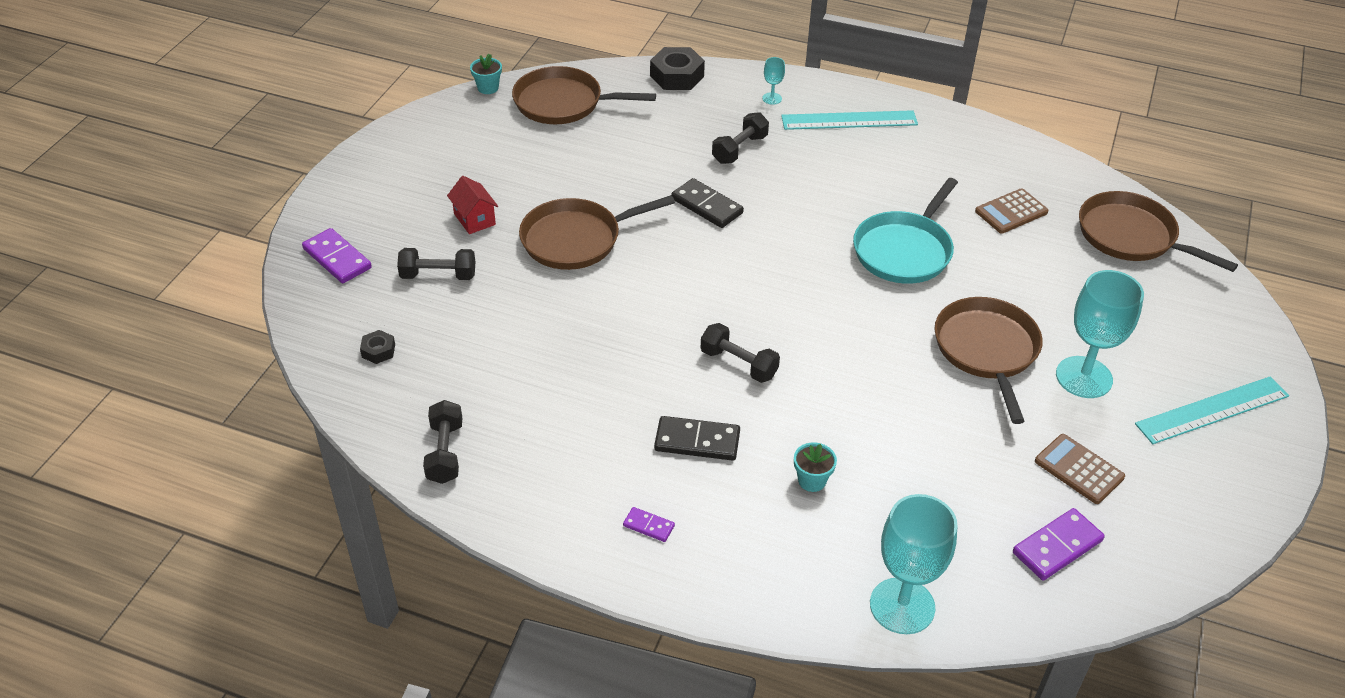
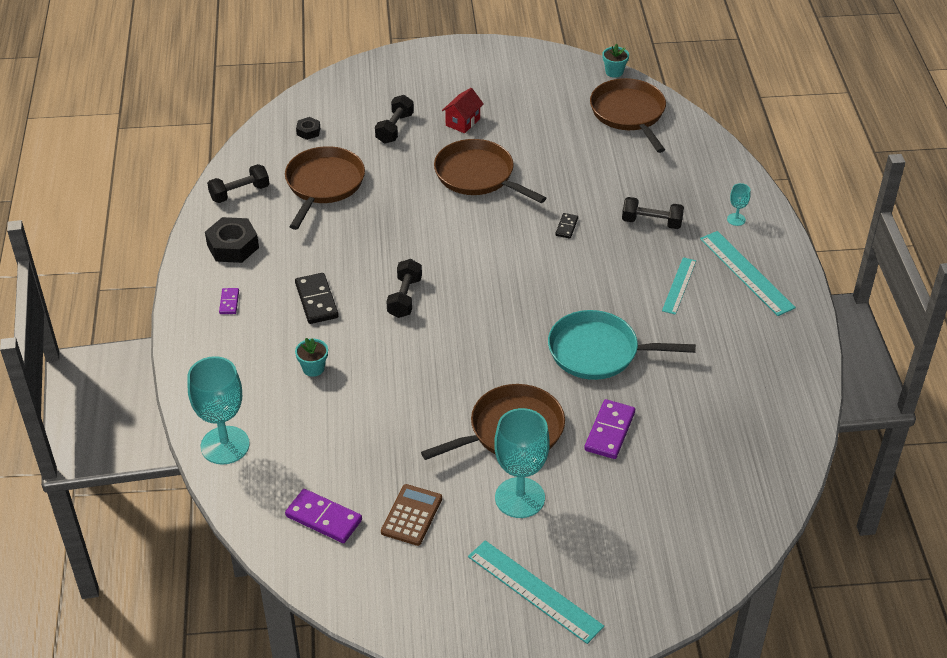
camera: 65 degrees right, 0 degrees up
(337, 258) = (379, 80): purple domino -> purple domino (609, 431)
(438, 275) = (394, 128): black dumbbell -> black dumbbell turned 45 degrees clockwise
(677, 76) = (718, 158): black nut -> black nut (233, 246)
(706, 206) = (566, 227): black domino -> black domino, size x0.55
(841, 166) = (679, 285): none -> turquoise ruler
(1011, 212) = (702, 406): brown calculator -> none
(1131, 236) = (732, 494): brown pan -> brown pan (323, 184)

